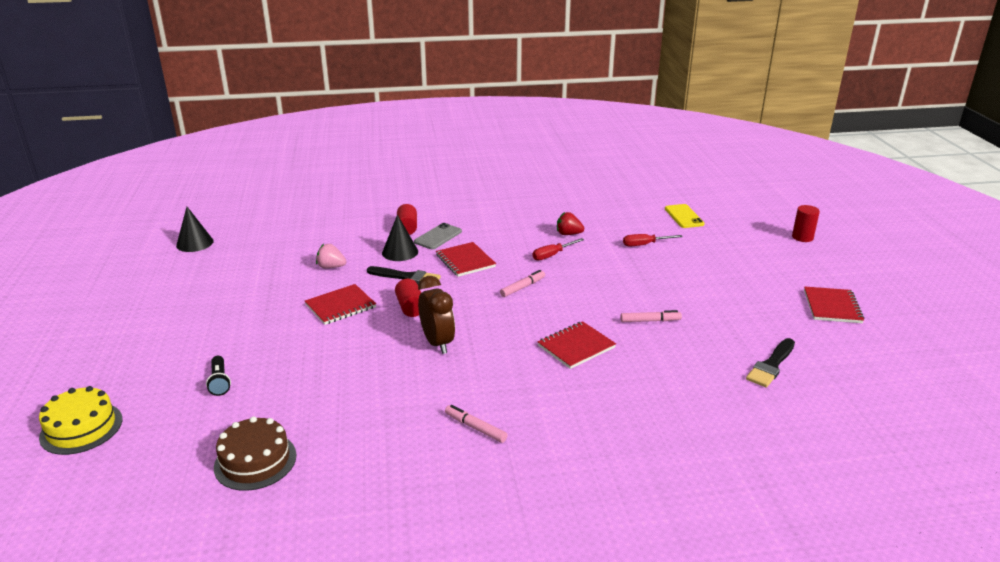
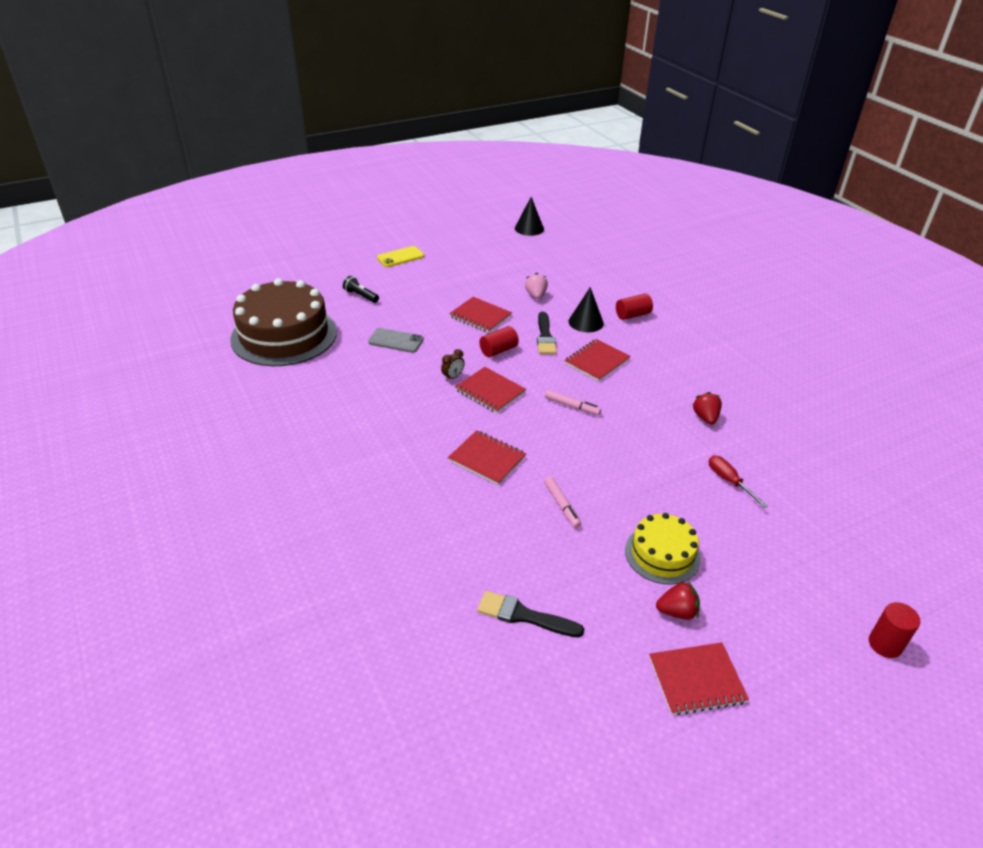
camera: 70 degrees right, 10 degrees up
(81, 428) = (298, 265): yellow cake -> yellow cake (662, 554)
(220, 382) = (360, 296): black flashlight -> black flashlight turned 75 degrees clockwise
(255, 461) = (284, 335): brown cake -> brown cake, size x1.88
(437, 343) = (453, 377): brown clock -> brown clock, size x0.49
(438, 237) = (630, 336): grey phone -> grey phone (396, 341)
(475, 325) = (490, 391): none -> red notebook
(475, 428) = (347, 422): pink marker -> none
(552, 255) = (649, 414): red screwdriver -> none
(684, 216) = (837, 508): yellow phone -> yellow phone (400, 257)
(771, 298) = (677, 611): none -> red strawberry

